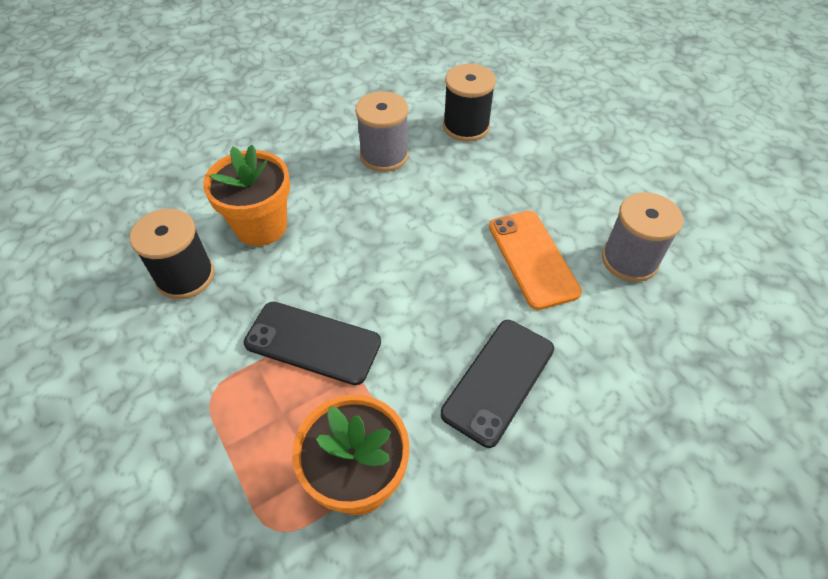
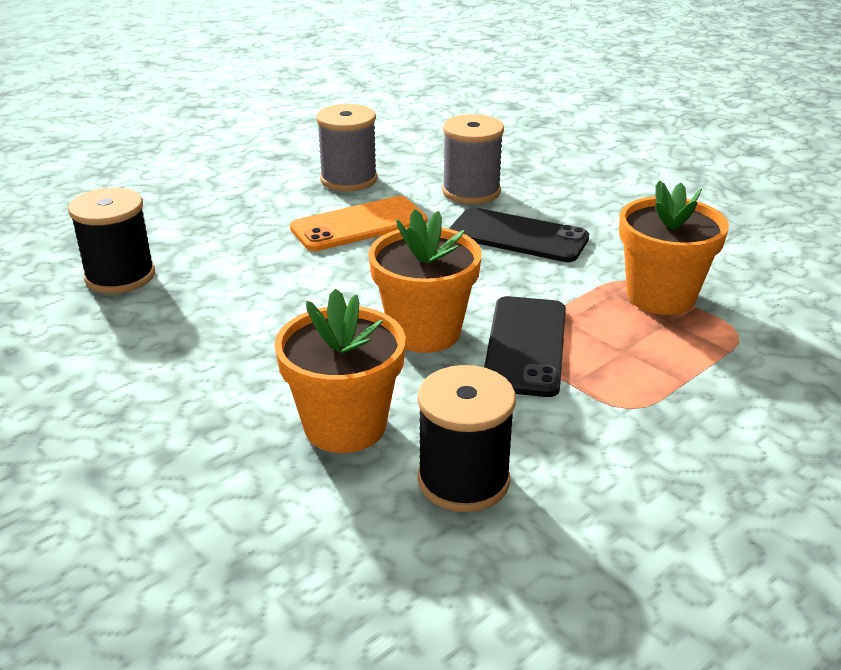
camera: 100 degrees left, 20 degrees down
(351, 281) = (424, 332): none -> orange flower pot
(384, 155) = (180, 336): grey spool -> grey spool (471, 191)

